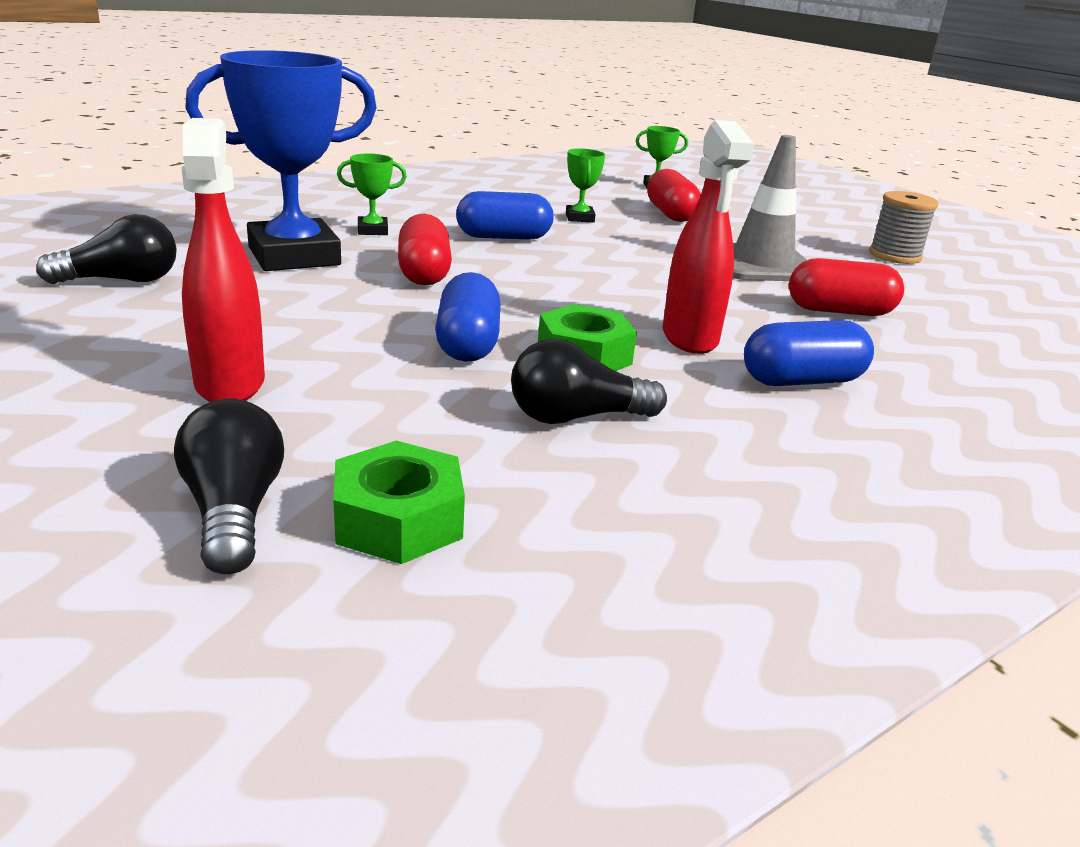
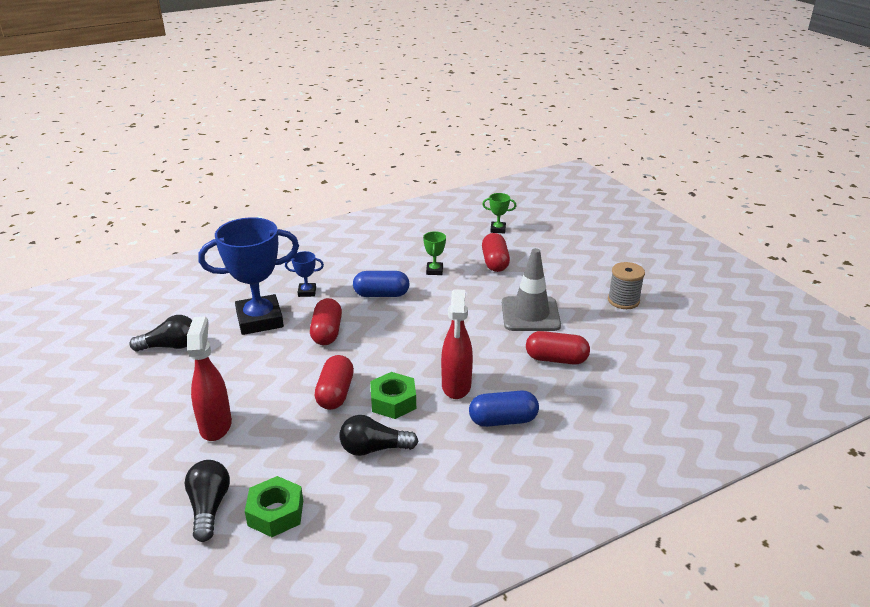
camera: 10 degrees right, 5 degrees up
(372, 230) = (307, 292): green trophy -> blue trophy
(467, 343) = (335, 393): blue capsule -> red capsule

